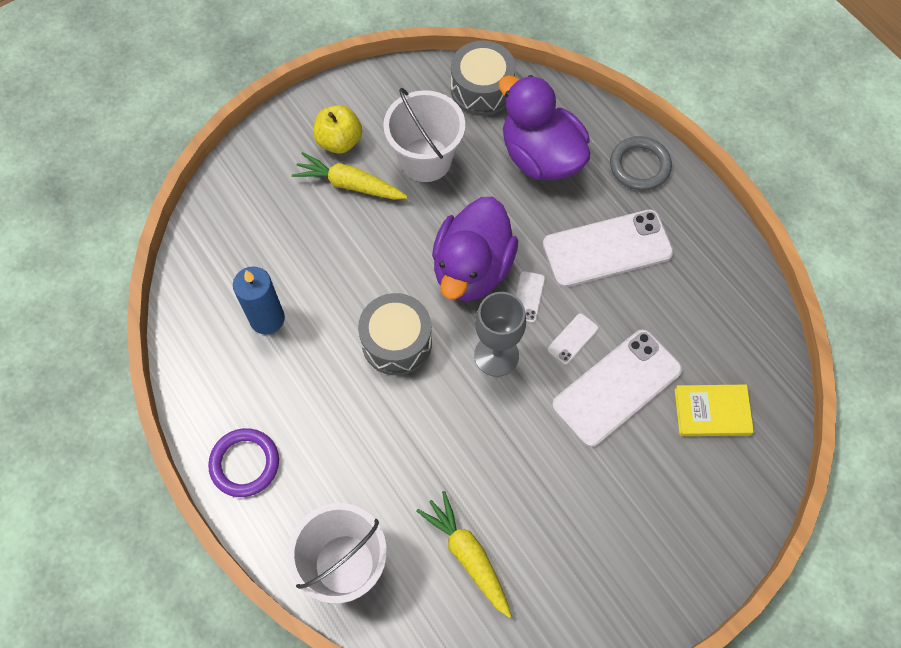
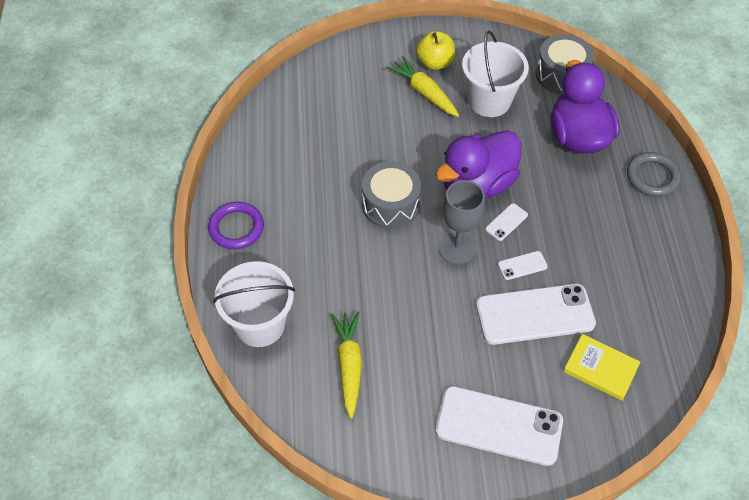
camera: 30 degrees right, 10 degrees down
(267, 319) = (311, 148): blue candle -> none
(607, 249) = (589, 219): white phone -> white phone (499, 425)

